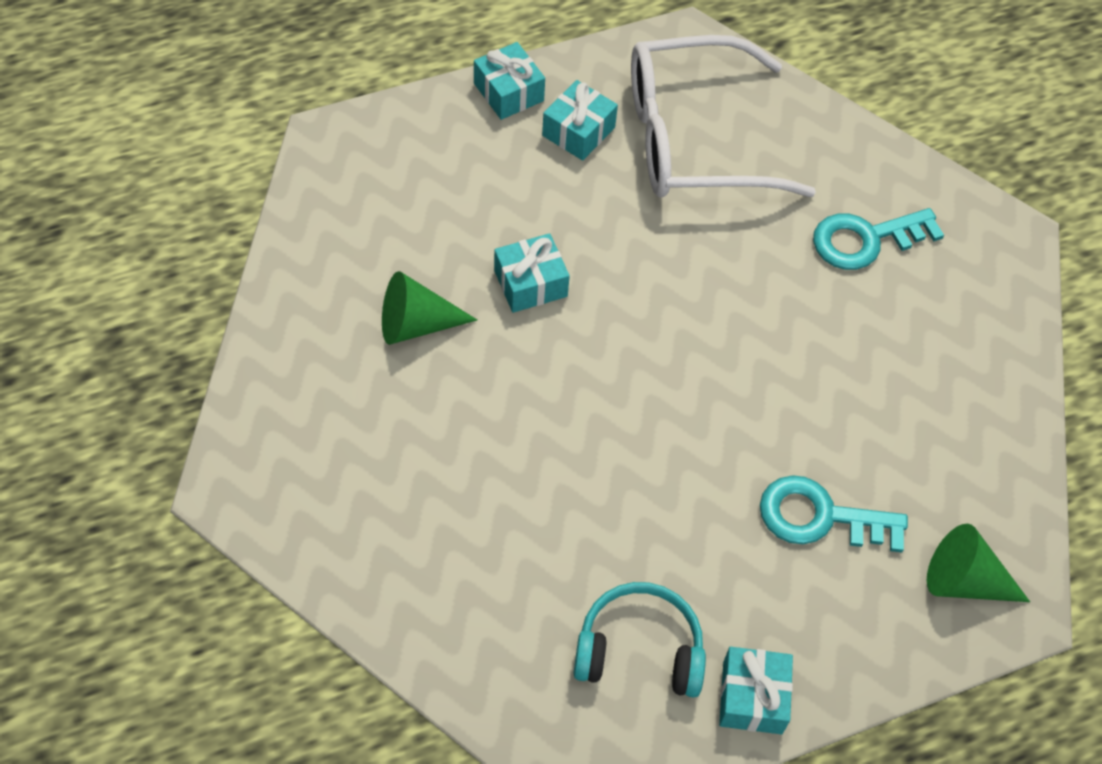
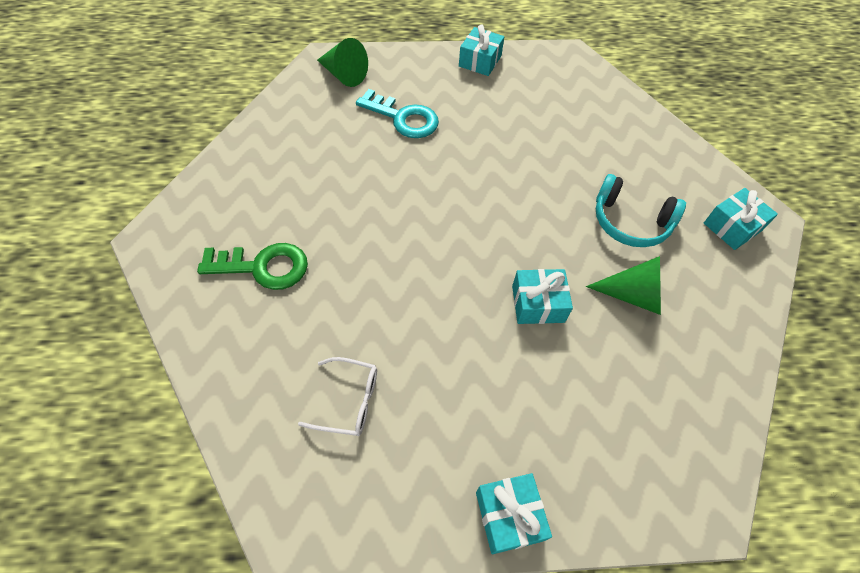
camera: 160 degrees left, 0 degrees up
(578, 131) = (453, 442): turquoise gift -> turquoise gift (732, 227)
(639, 650) = (530, 90): turquoise headphones -> turquoise headphones (630, 222)
(693, 139) = (349, 401): white glasses -> white glasses, size x0.41
(866, 240) = (263, 267): turquoise key -> green key

